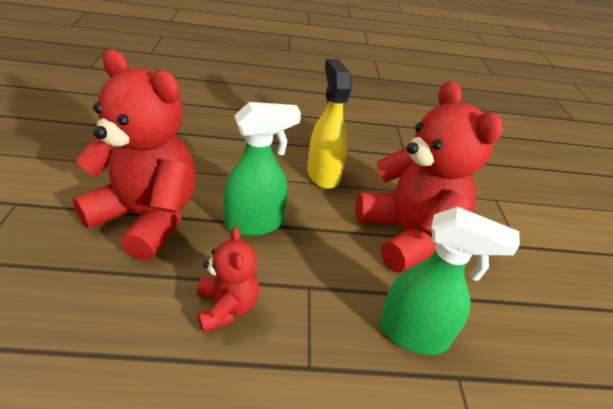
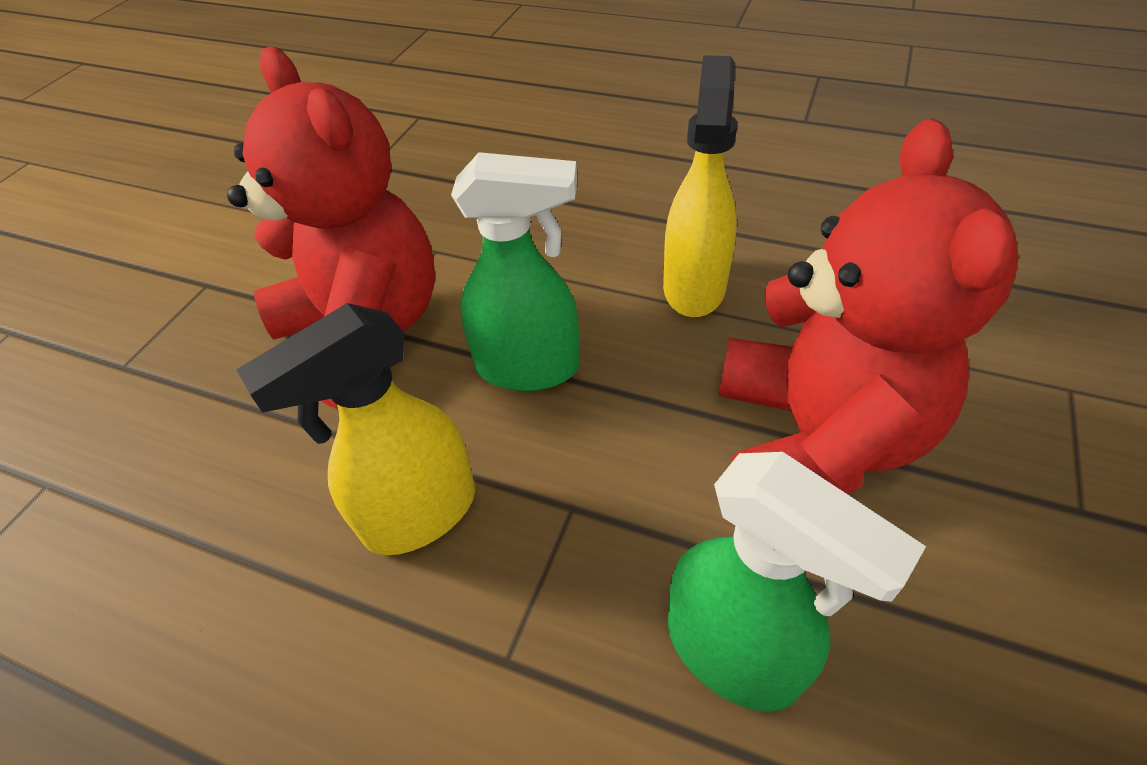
camera: 30 degrees right, 10 degrees up
(226, 307) = (419, 514): red teddy bear -> yellow spray bottle

